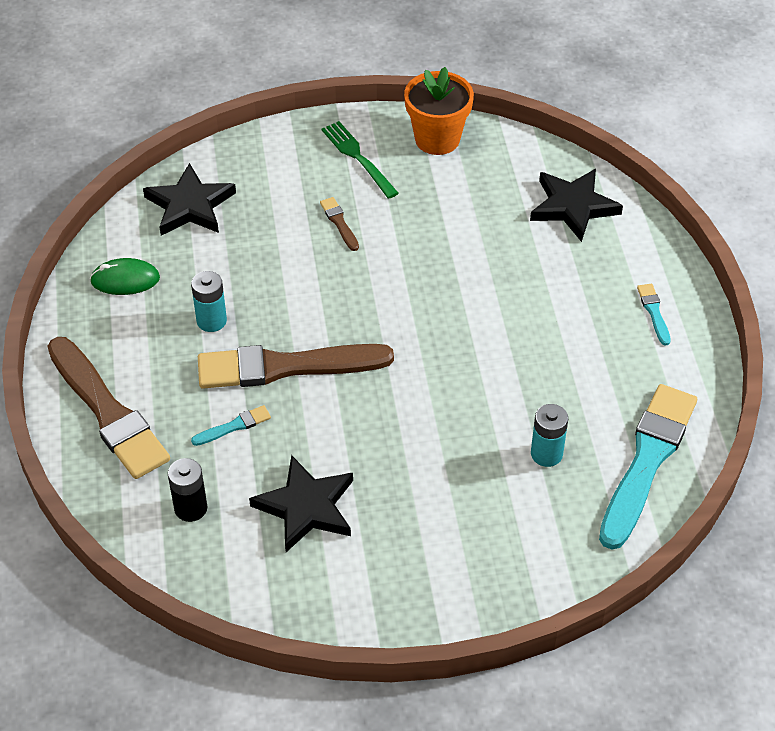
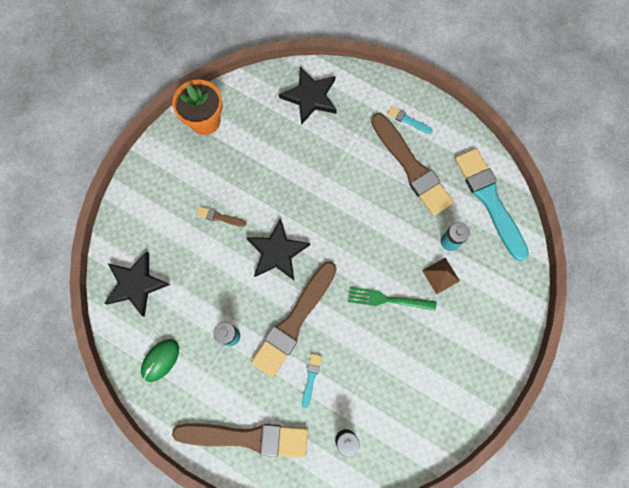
camera: 50 degrees left, 25 degrees up
(306, 507) = (391, 381): black star -> black star (277, 252)
(358, 157) = (181, 170): green fork -> green fork (388, 299)
(492, 472) = (441, 275): none -> brown pyramid
(598, 354) = (411, 167): none -> brown brush

